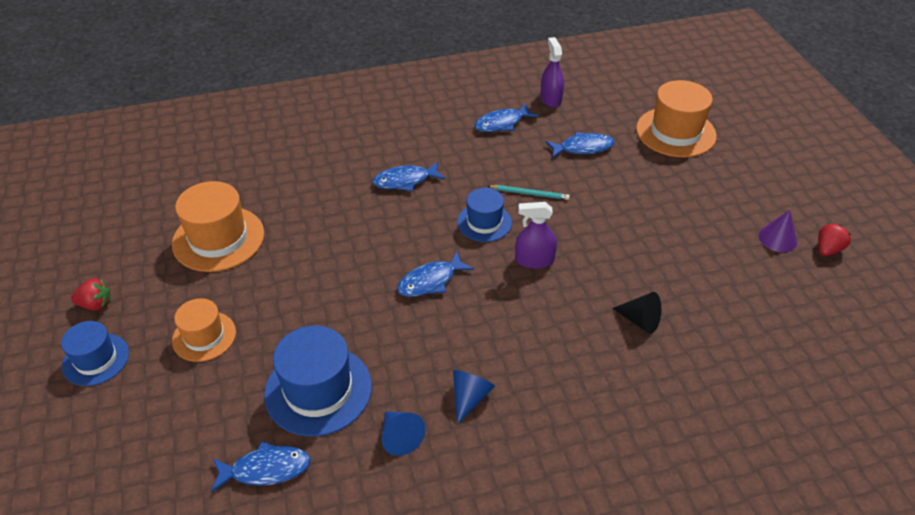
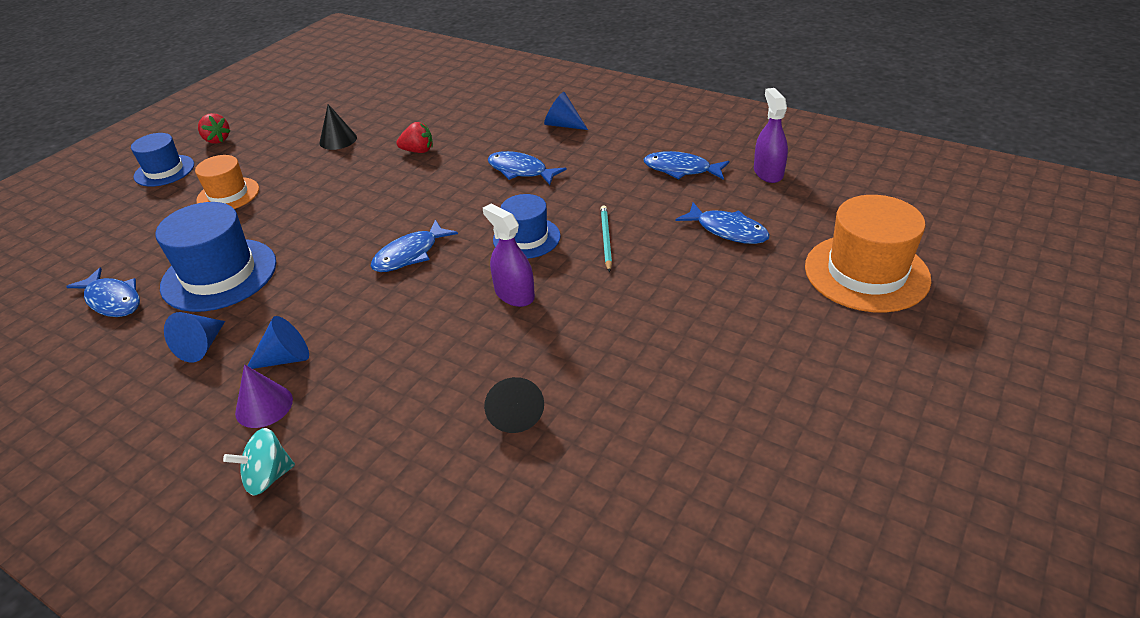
camera: 50 degrees right, 5 degrees down
(218, 239) = (338, 140): orange hat -> black cone
(378, 132) = (563, 125): none -> blue cone
(430, 281) = (410, 254): blue fish -> blue fish turned 60 degrees counterclockwise
(529, 193) = (606, 239): turquoise pencil -> turquoise pencil turned 150 degrees counterclockwise
(550, 99) = (768, 172): purple spray bottle -> purple spray bottle turned 45 degrees counterclockwise
(580, 458) = (268, 477): none -> turquoise spinning top
(777, 238) = (814, 455): purple cone -> purple cone (264, 406)
(828, 249) = (868, 517): red strawberry -> red strawberry (418, 151)

